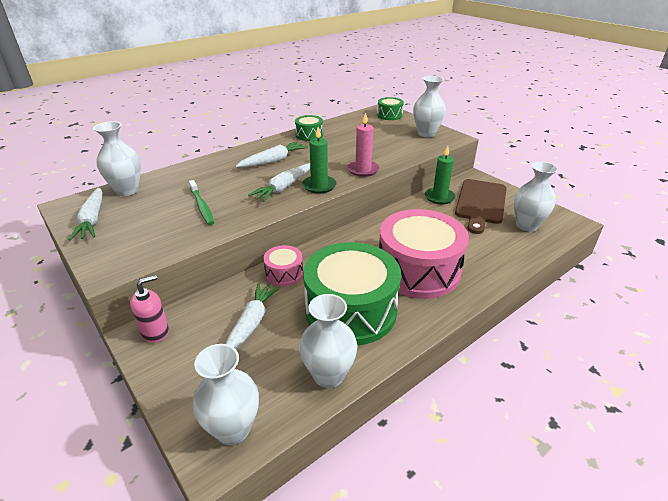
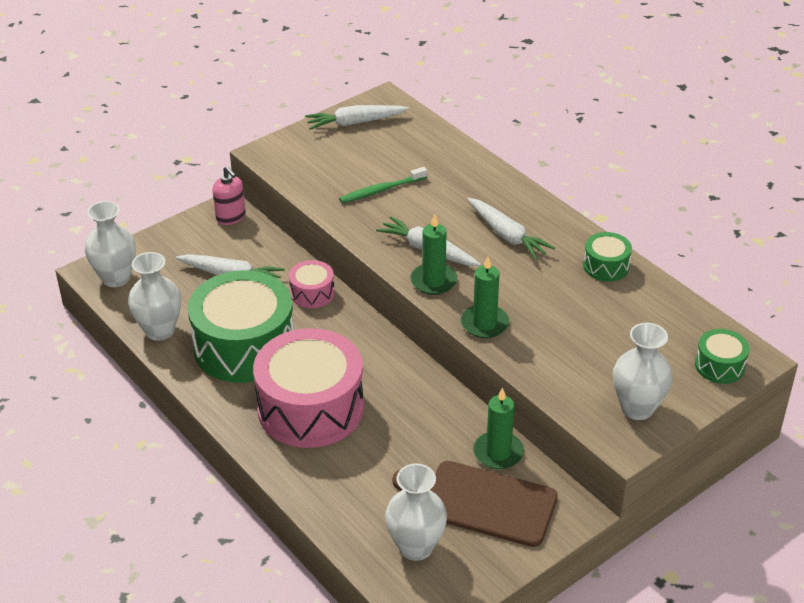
camera: 90 degrees right, 5 degrees up
(127, 190) = (418, 131): white vase -> none
(363, 170) = (484, 323): pink candle -> green candle

